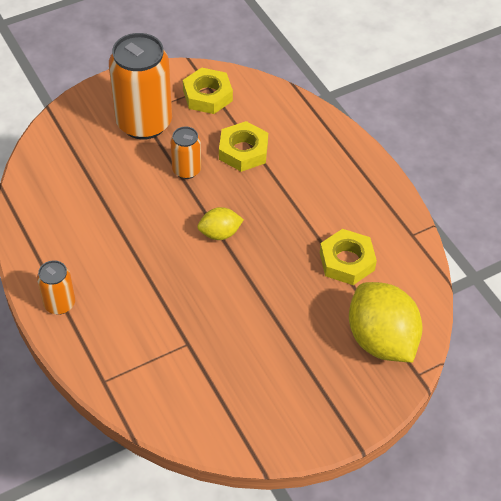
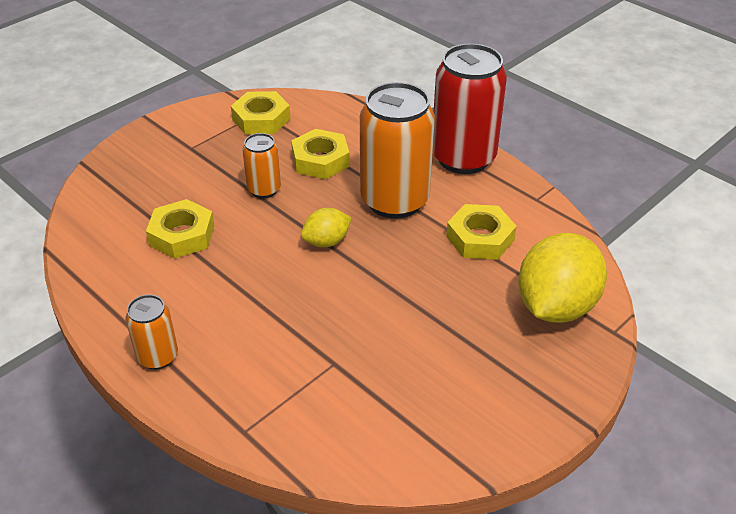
camera: 15 degrees left, 10 degrees down
(108, 199) = (182, 235): none -> yellow nut
(144, 123) = (199, 156): orange can -> orange can (394, 200)
(366, 177) = (463, 158): none -> red can
(381, 340) = (555, 306): yellow lemon -> yellow lemon turned 75 degrees clockwise

